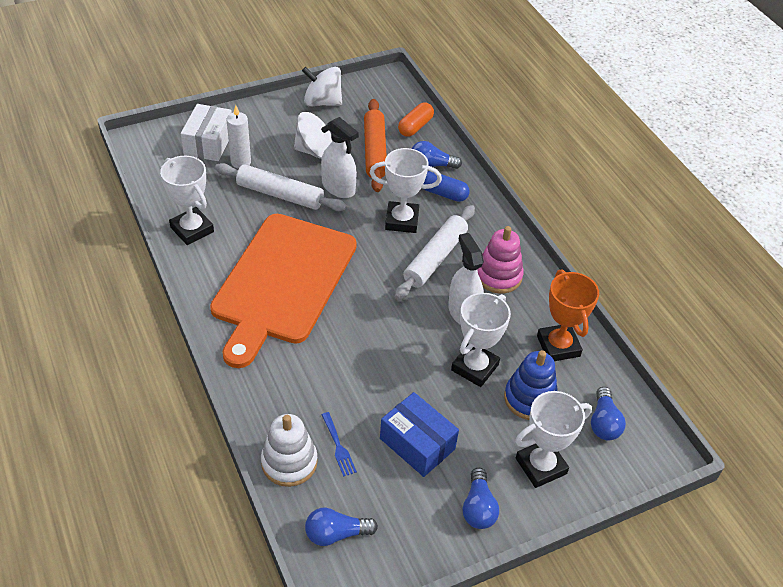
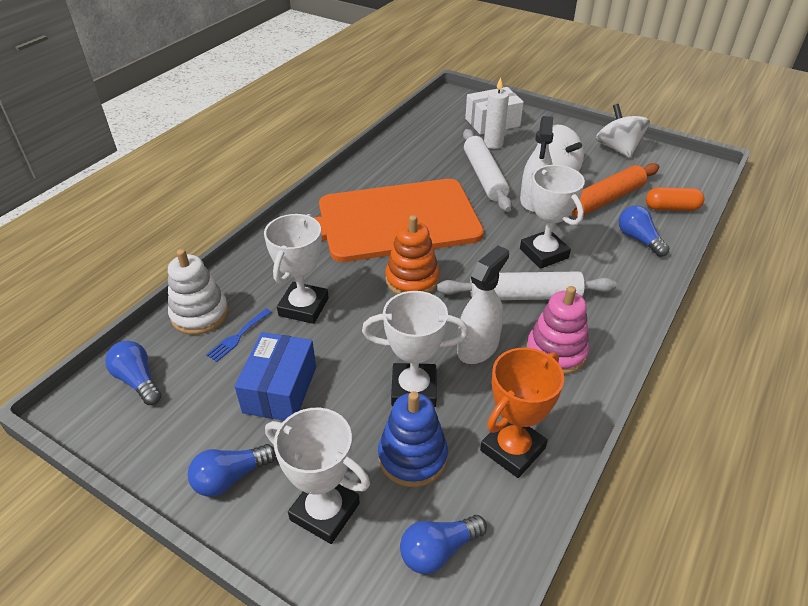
camera: 60 degrees right, 5 degrees down
(192, 229) = (396, 156): white trophy -> white trophy (303, 307)
(365, 308) = (412, 280): none -> orange stacking toy
(443, 193) = (614, 263): blue capsule -> none

